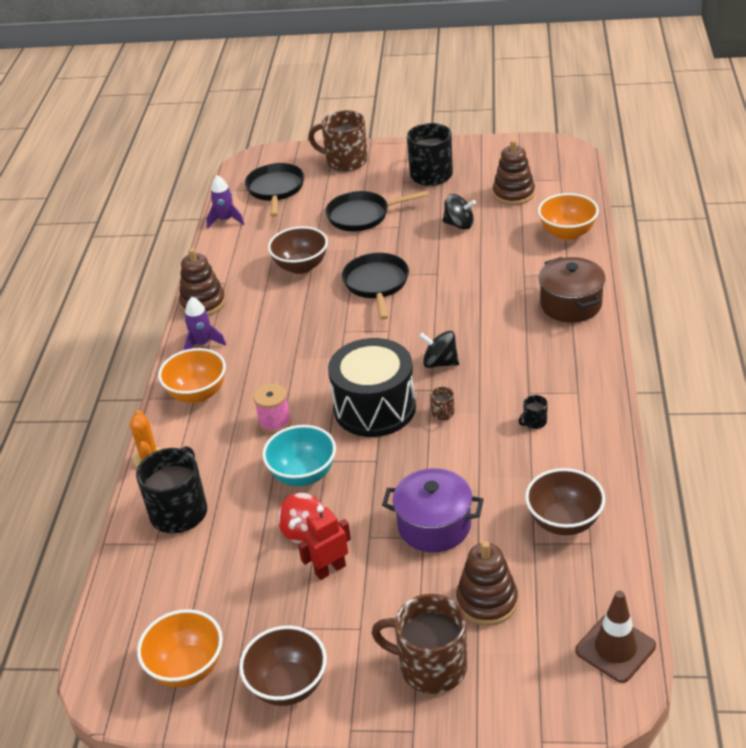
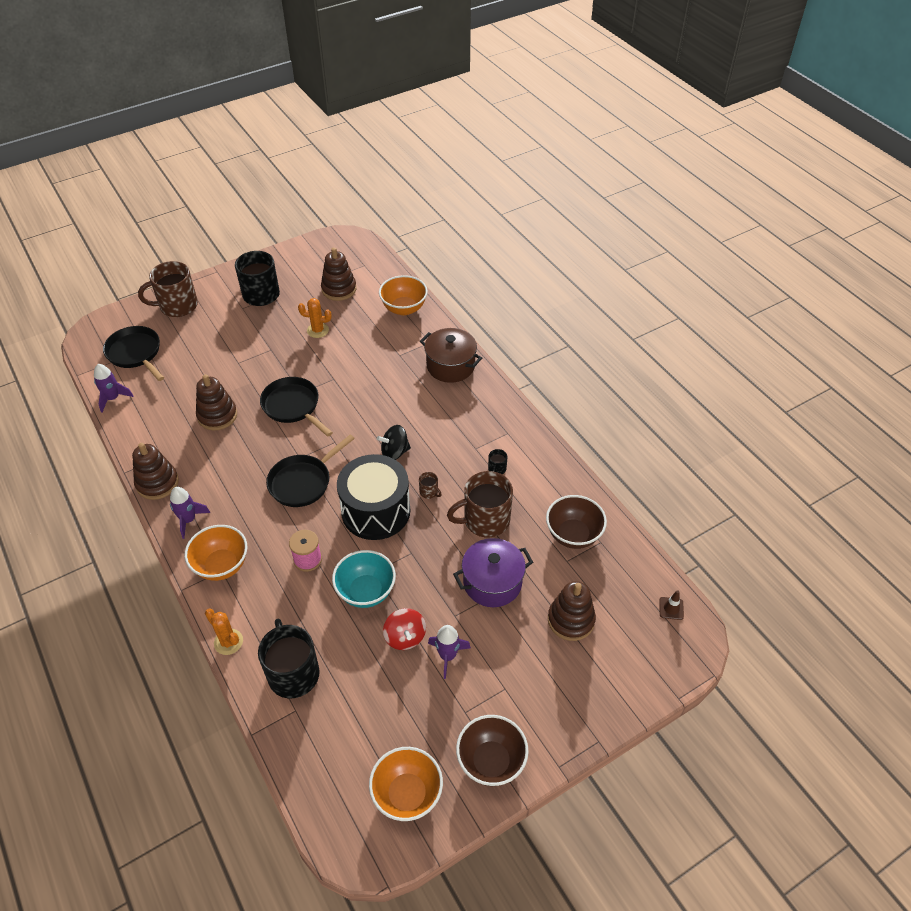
camera: 40 degrees left, 10 degrees up
(301, 267) = (217, 415): brown bowl -> brown stacking toy
(330, 569) = (447, 656): red robot -> purple rocket
(362, 215) = (232, 350): black pan -> black pan (303, 482)
(431, 666) = (573, 688): brown mug -> brown mug (485, 520)
(459, 224) = (318, 330): black spinning top -> orange cactus
(615, 648) = (671, 608): brown traffic cone -> brown traffic cone, size x0.52

